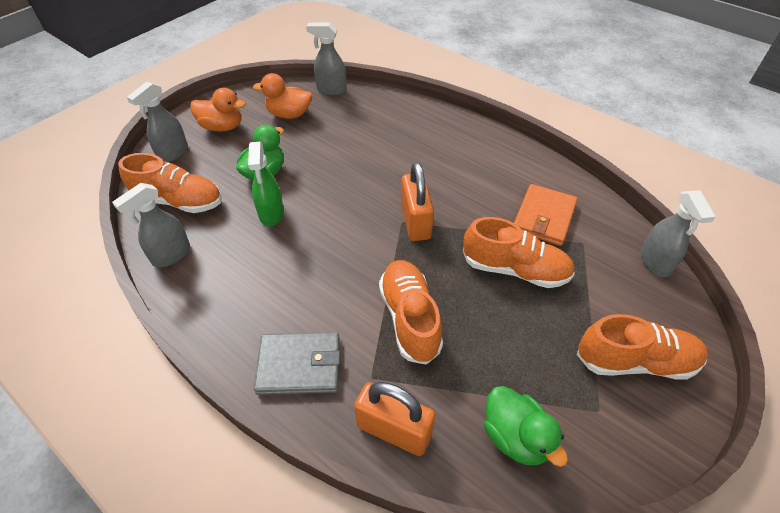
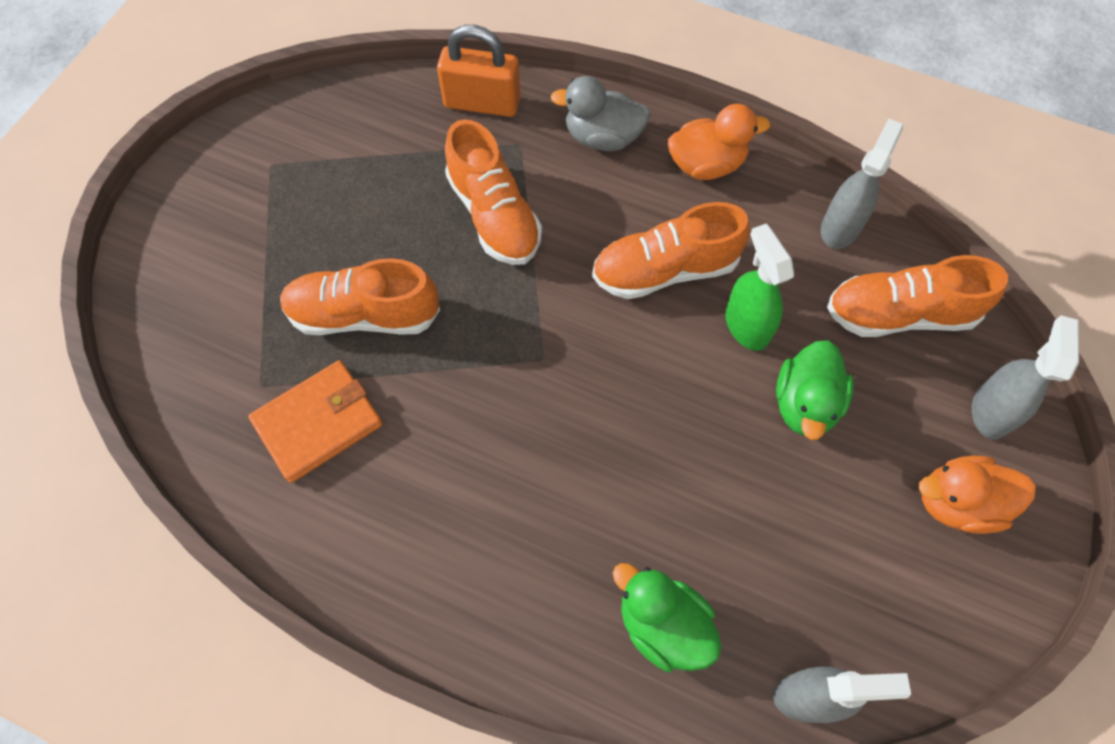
camera: 165 degrees right, 15 degrees up
(289, 114) = (853, 578): orange duck -> orange duck (706, 165)
(299, 365) = (602, 137): grey wallet -> grey duck
(415, 221) = (522, 364): orange padlock -> none
(515, 437) = (359, 123): green duck -> green duck (662, 625)
(544, 217) = (318, 422): orange wallet -> orange wallet turned 45 degrees clockwise
(635, 361) = (219, 225): orange shoe -> orange shoe (665, 270)
(655, 262) = (156, 375): grey spray bottle -> none

